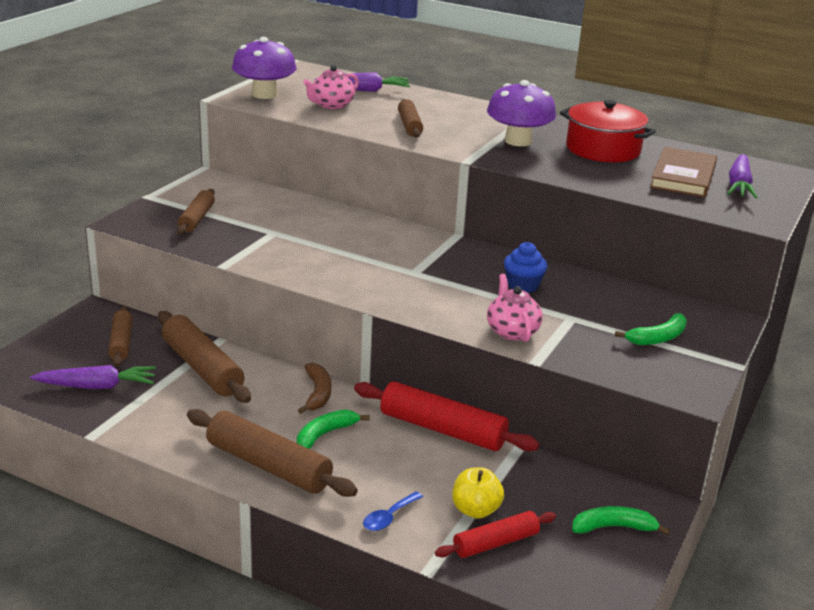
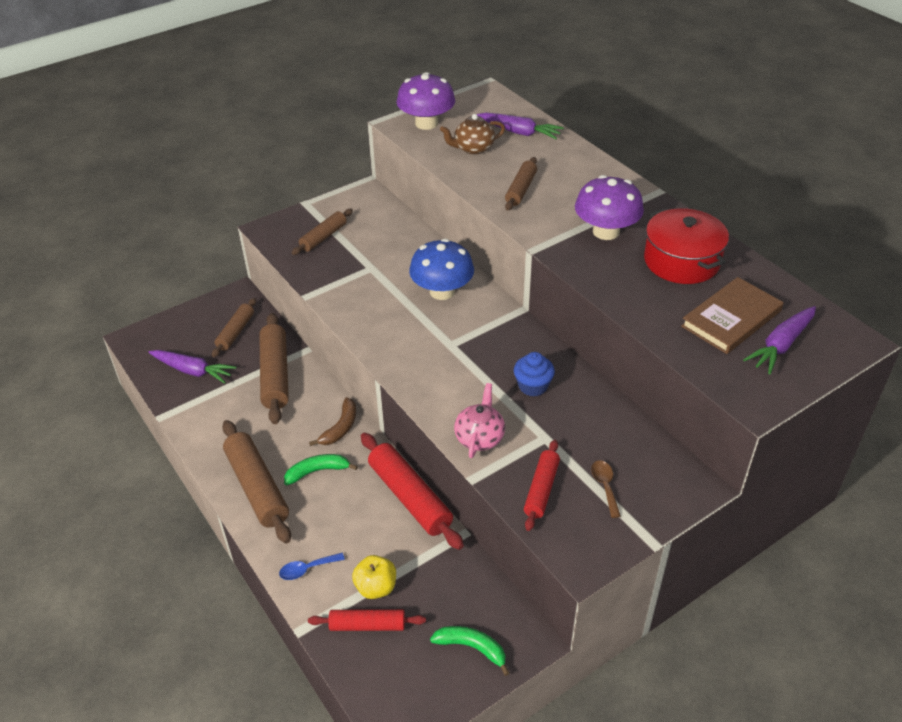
camera: 30 degrees right, 15 degrees up
(331, 105) = (473, 148): pink teapot -> brown teapot
(366, 237) = (442, 291): none -> blue mushroom
(606, 354) = (541, 489): none -> red rolling pin
(657, 338) = (605, 486): green banana -> brown spoon

